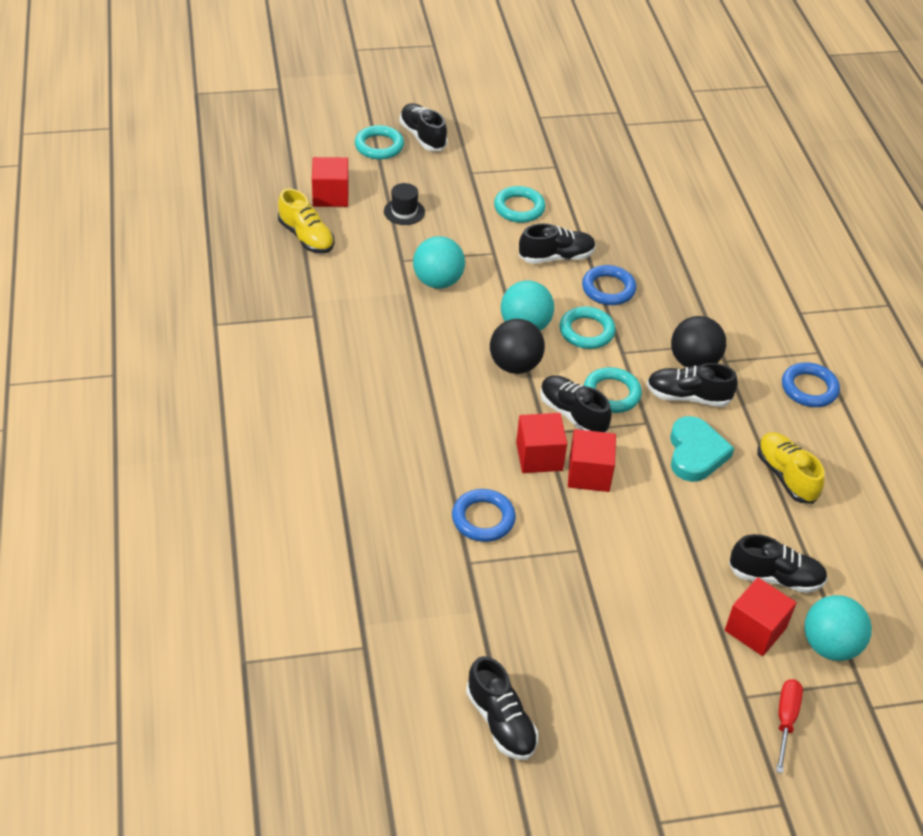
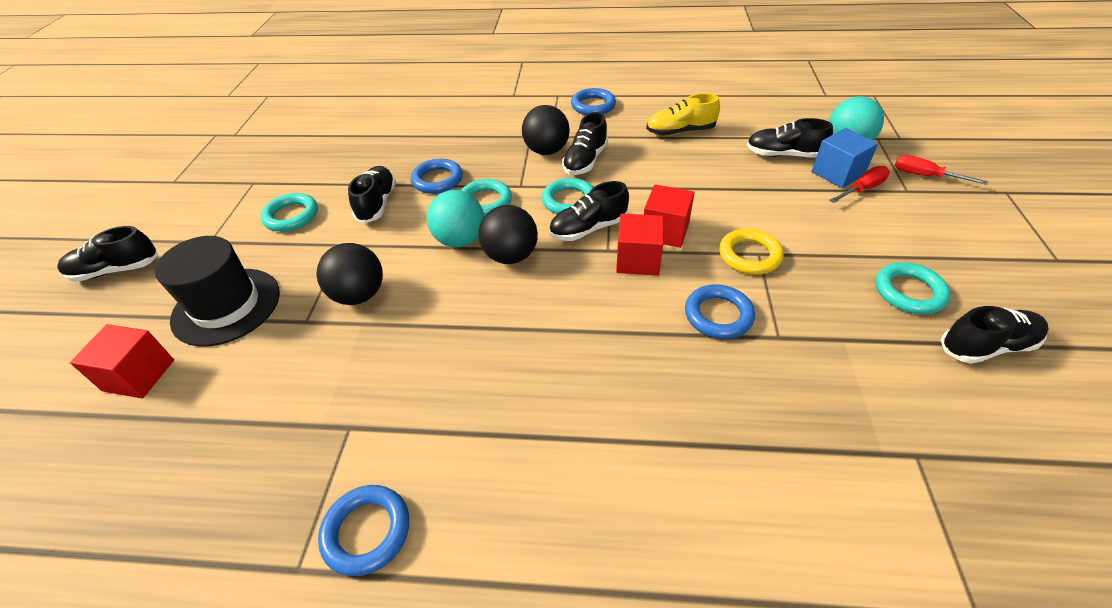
camera: 70 degrees left, 0 degrees up
(243, 347) = (367, 531): none -> blue ring
(306, 237) = (196, 415): yellow shoe -> none
(379, 146) = (94, 311): turquoise ring -> turquoise ring (909, 292)
(404, 212) = (226, 306): black hat -> black hat, size x2.03
(438, 282) = (359, 295): turquoise ball -> black ball
(574, 542) = (749, 255): none -> yellow ring
(695, 453) = (649, 168): turquoise heart -> none
(731, 651) = (862, 189): none -> red screwdriver
(755, 629) = (837, 173): red cube -> blue cube
(775, 577) = (783, 155): black shoe -> black shoe turned 105 degrees counterclockwise

